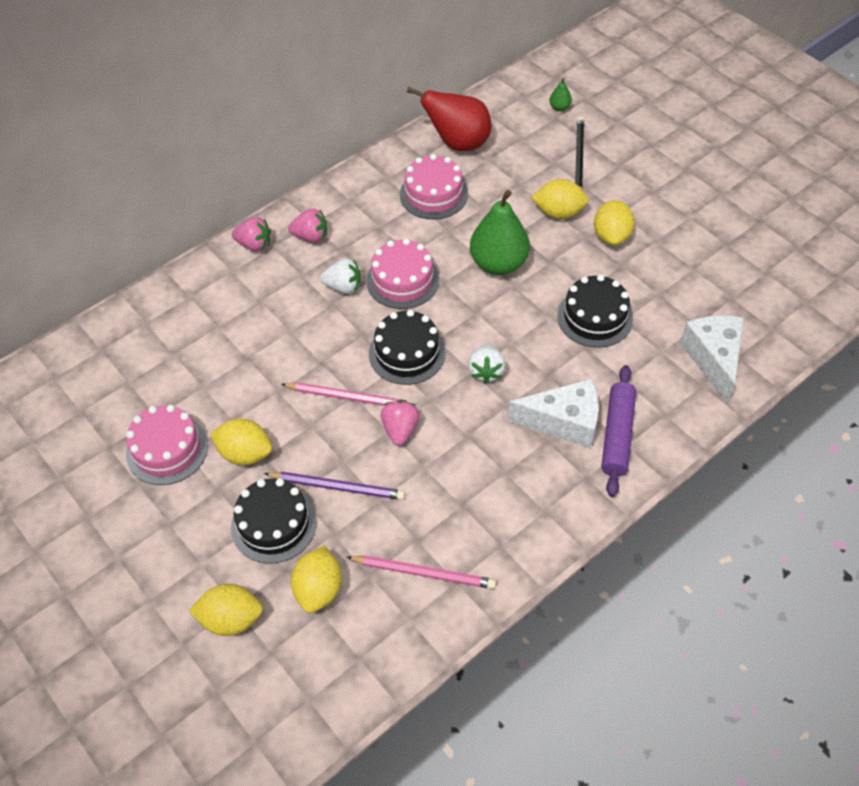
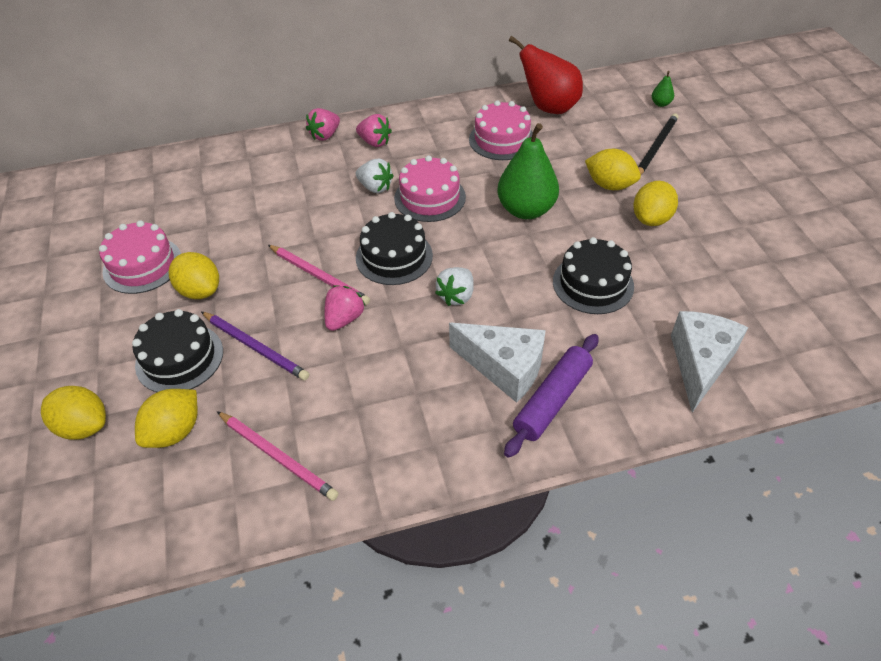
camera: 25 degrees right, 5 degrees down
(254, 245) = (325, 135): pink strawberry -> pink strawberry turned 90 degrees clockwise

